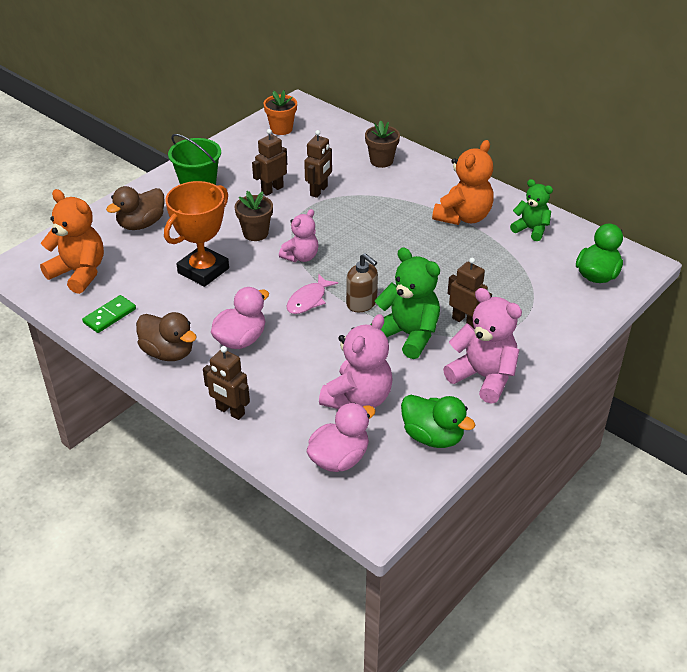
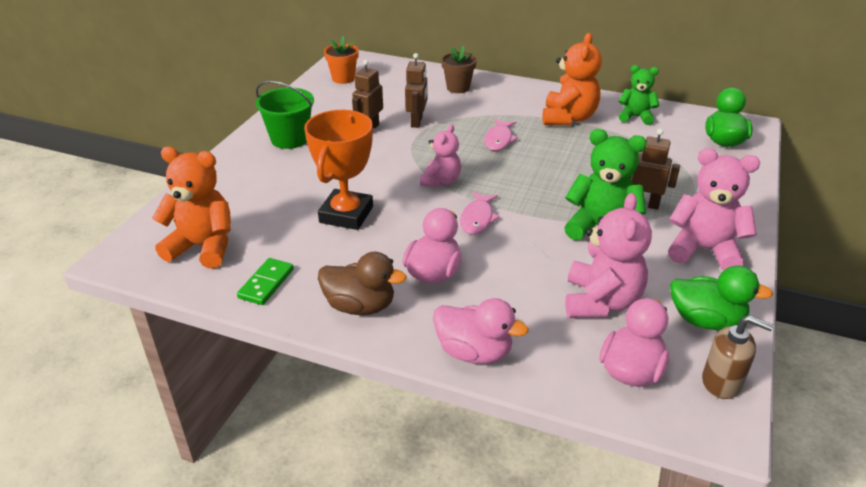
camera: 20 degrees left, 5 degrees down
(141, 224) = (248, 185): brown duck -> none
(230, 411) = (474, 352): brown robot -> pink duck
(255, 233) = (379, 169): brown flower pot -> none
(362, 303) = (533, 210): brown soap dispenser -> brown soap dispenser (722, 382)
(381, 226) = (499, 140): none -> pink fish

